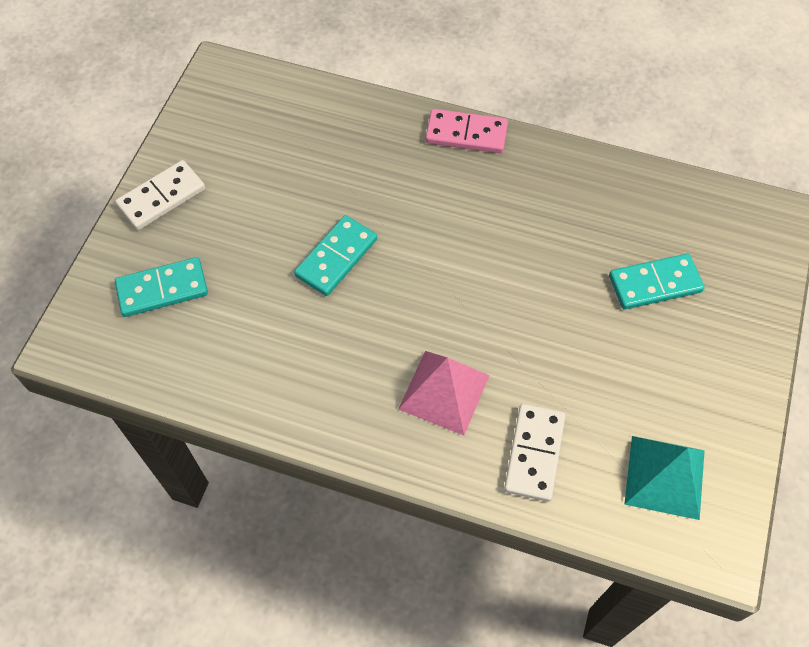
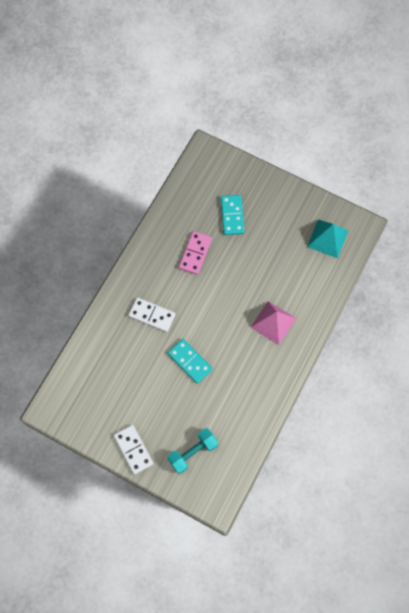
camera: 80 degrees left, 10 degrees up
(162, 289) = (193, 452): turquoise domino -> turquoise dumbbell
(466, 134) = (124, 283): pink domino -> pink domino (195, 253)
(534, 453) = (309, 289): white domino -> white domino (152, 315)

